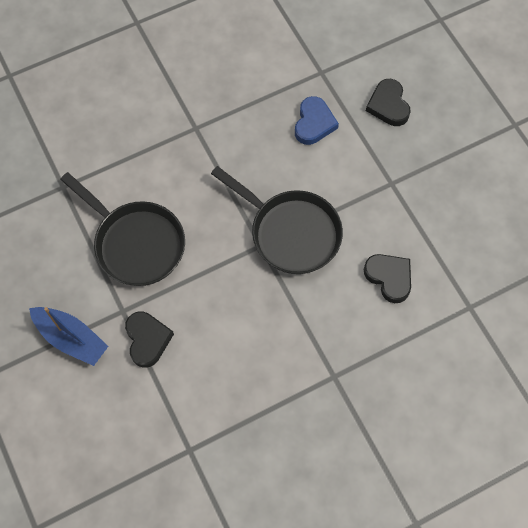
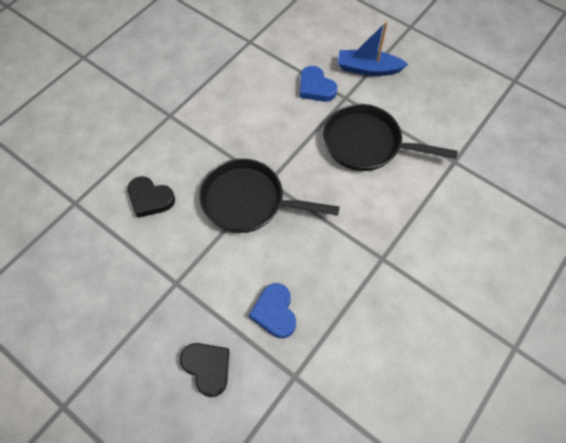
camera: 155 degrees right, 5 degrees down
(147, 339) = (316, 87): black heart -> blue heart

